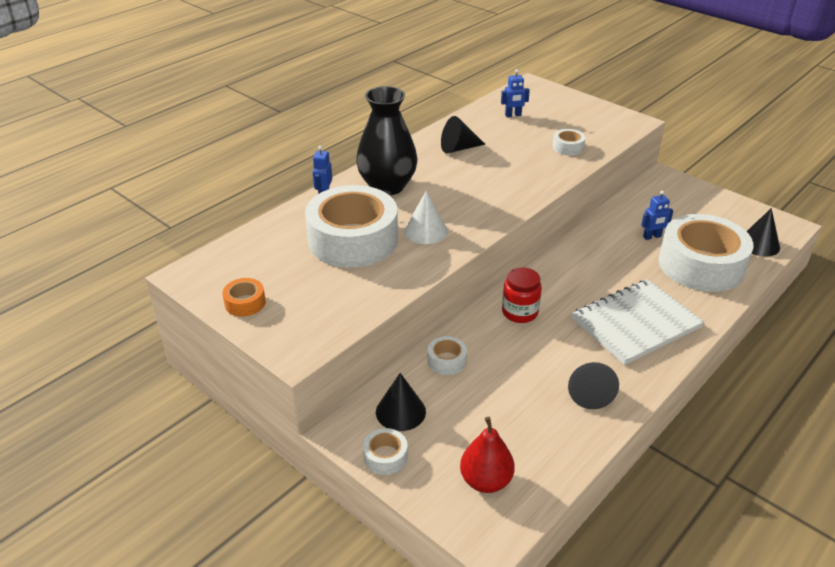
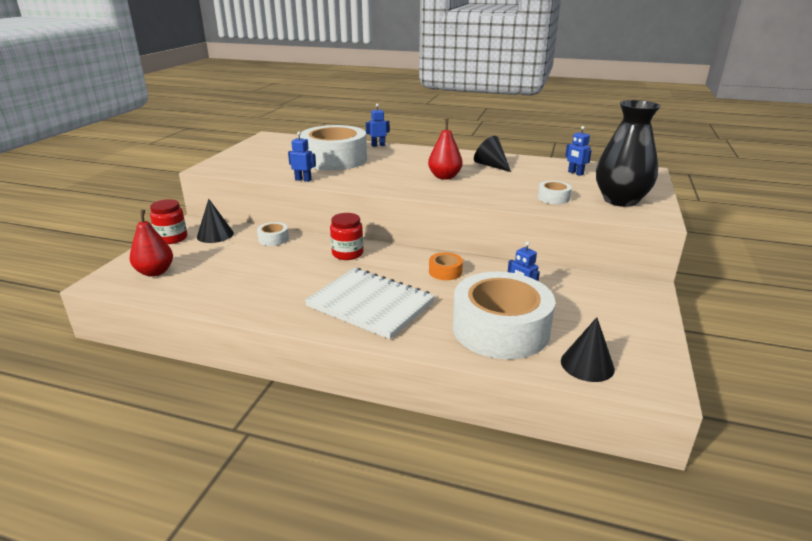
camera: 65 degrees right, 10 degrees down
(245, 303) = (250, 150): orange tape -> orange tape (445, 272)
(385, 456) = (172, 238): white tape -> red jar
(387, 186) = (409, 156): black vase -> black vase (620, 200)
(413, 278) = (303, 180): none -> blue robot
(425, 231) = (363, 174): white cone -> none
(473, 184) = (444, 177): none -> red pear
(589, 392) = (263, 296): black cone -> none

